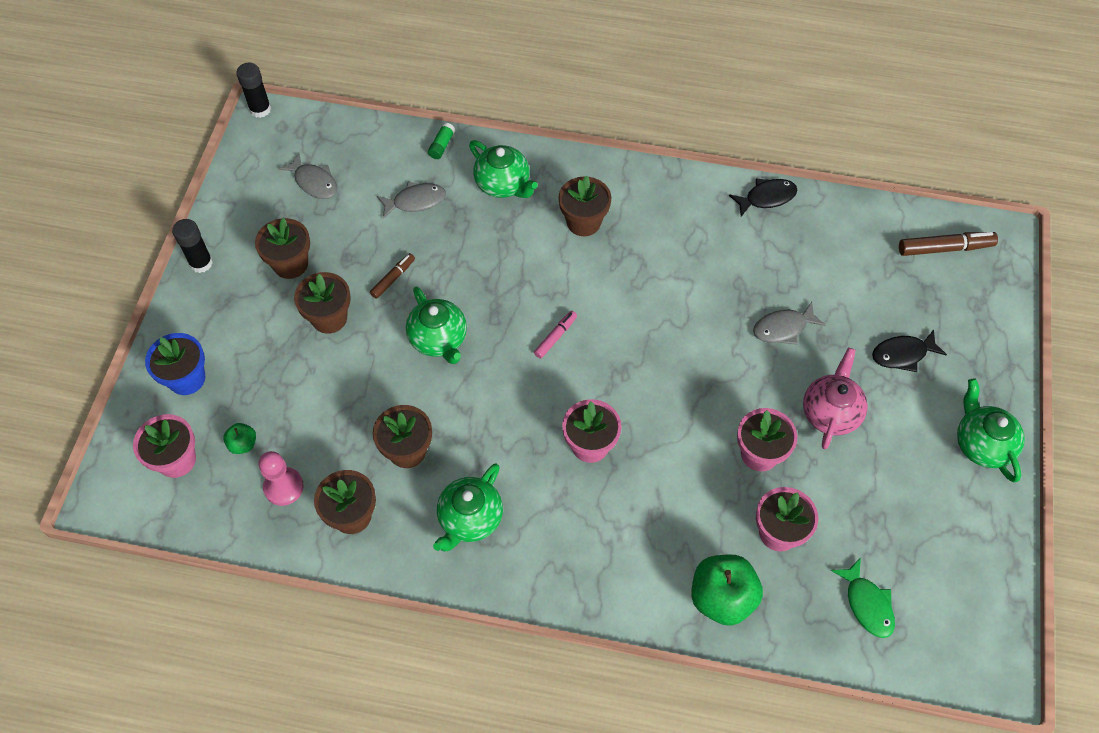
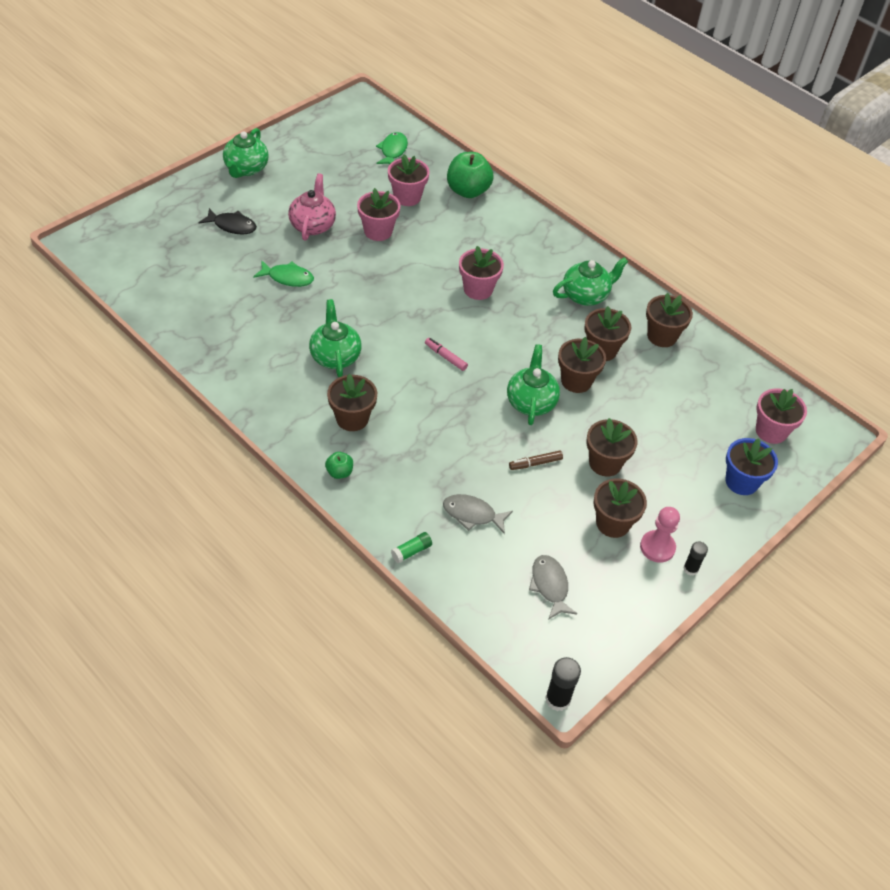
camera: 150 degrees left, 10 degrees down
(201, 263) = (690, 569): black glue stick -> black glue stick, size x0.65
(243, 444) = (717, 415): green apple -> green apple (339, 472)
(283, 487) = (700, 375): pink pawn -> pink pawn (657, 547)
(410, 393) = (576, 381): none -> brown flower pot
(503, 184) = (388, 485): green teapot -> green teapot (335, 356)
(555, 337) = (445, 357): pink marker -> pink marker turned 60 degrees clockwise
(766, 197) = (199, 355): black fish -> none
(783, 328) = (288, 278): grey fish -> green fish
(830, 412) = (312, 225): pink teapot -> pink teapot turned 135 degrees clockwise
(944, 248) = (125, 258): brown marker -> none

